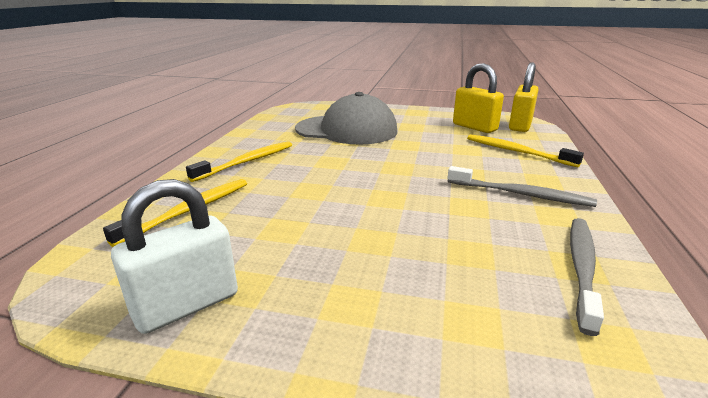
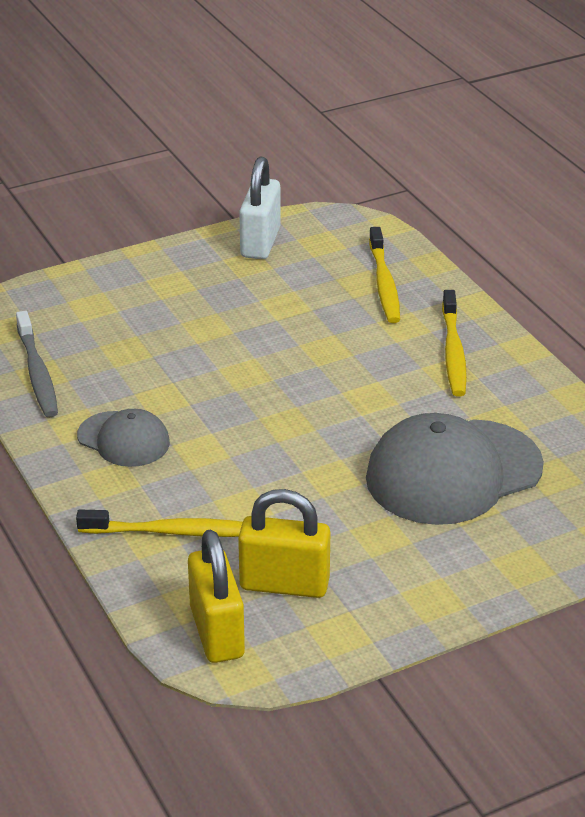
camera: 140 degrees right, 10 degrees up
(520, 194) = (123, 439): grey toothbrush -> grey cap

